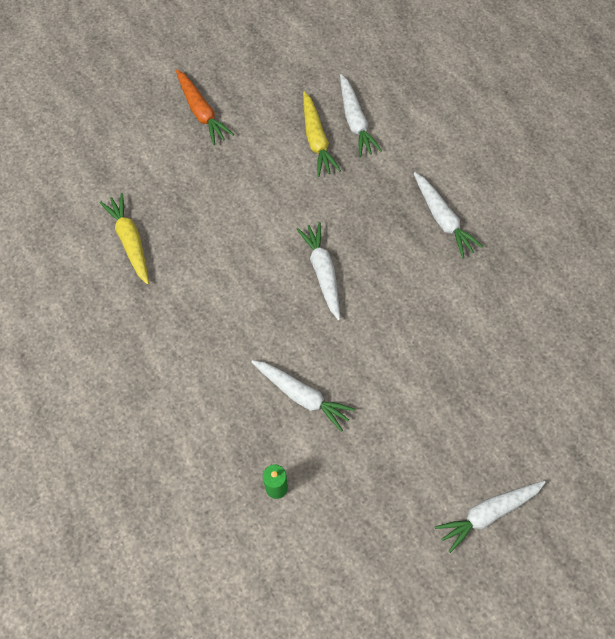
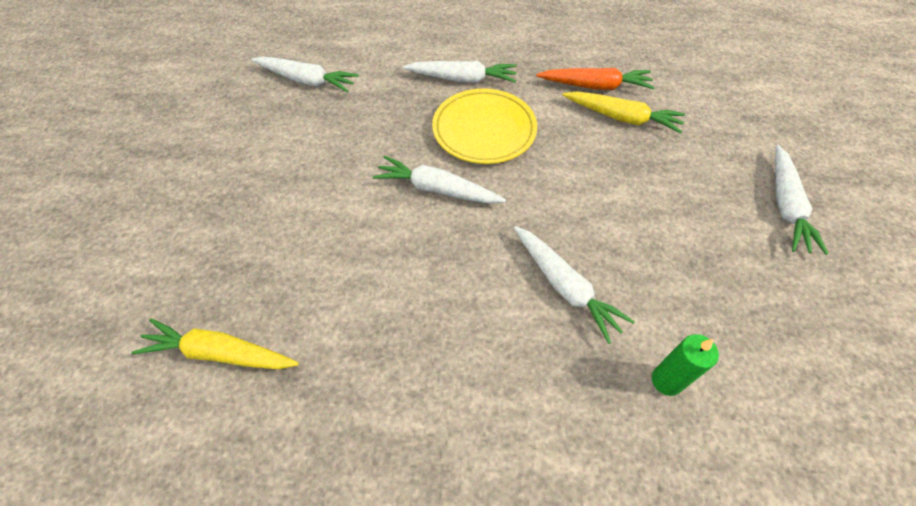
camera: 55 degrees left, 10 degrees down
(201, 112) = (152, 185): orange carrot -> orange carrot (595, 86)
(302, 396) = (565, 287): white carrot -> white carrot turned 75 degrees clockwise
(316, 140) = (293, 116): yellow carrot -> yellow carrot (622, 118)
(400, 267) = (484, 130): none -> yellow plate

